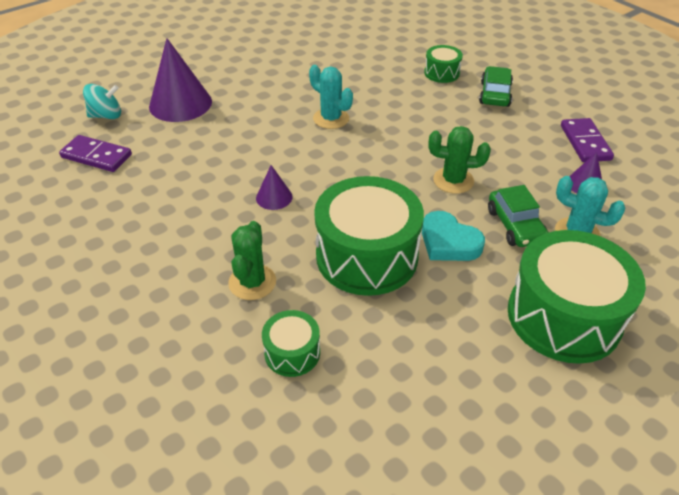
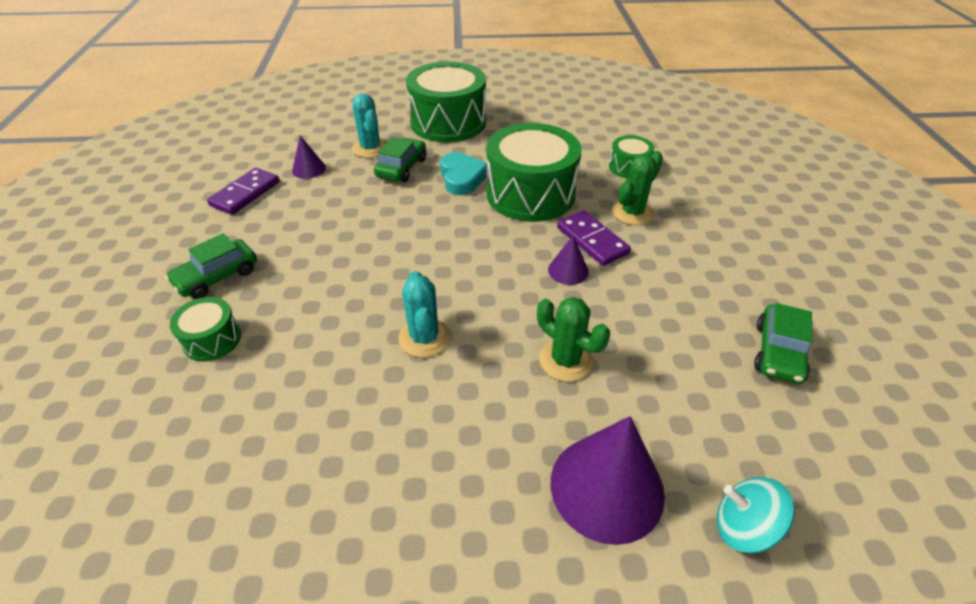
camera: 145 degrees left, 0 degrees up
(88, 205) = (778, 352): none -> green car
(96, 156) = (765, 432): purple domino -> purple domino (592, 240)
(453, 180) = (396, 214): green cactus -> green cactus (565, 360)

